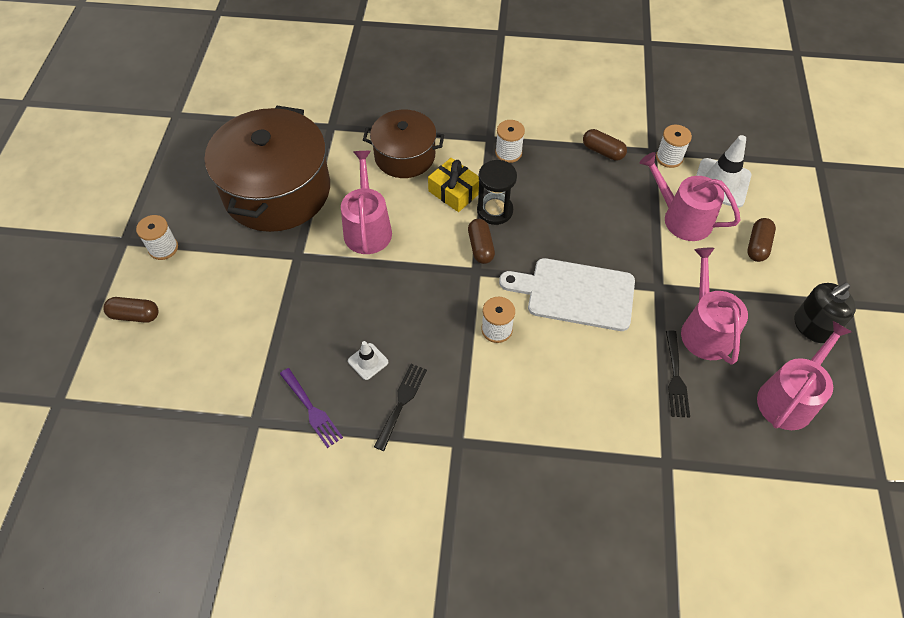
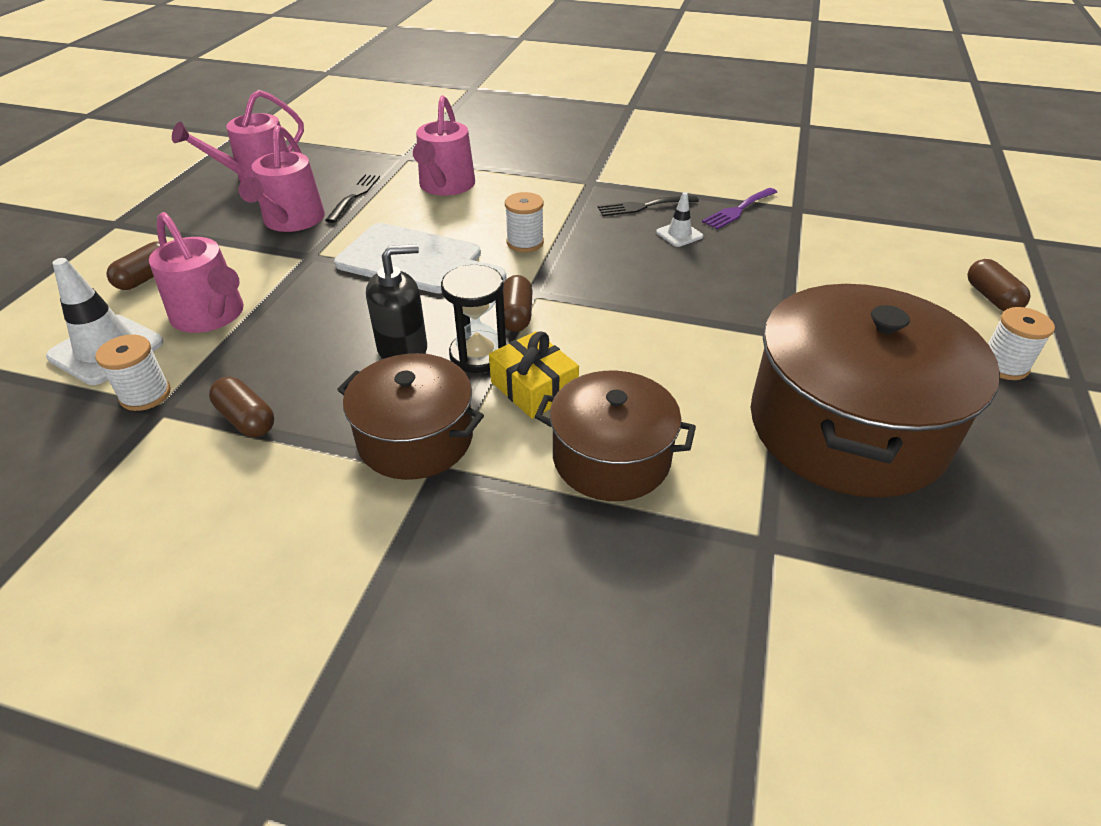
camera: 170 degrees left, 15 degrees down
(135, 315) = (991, 297): brown capsule -> brown capsule turned 60 degrees clockwise
(312, 410) = (738, 210): purple fork -> purple fork turned 105 degrees counterclockwise
(367, 228) = (682, 355): pink watering can -> pink watering can (445, 186)
(401, 402) = (643, 206): black fork -> black fork turned 45 degrees clockwise
(508, 153) = (415, 438): white spool -> brown pot
(812, 327) = (175, 212): black soap dispenser -> black soap dispenser (403, 349)

